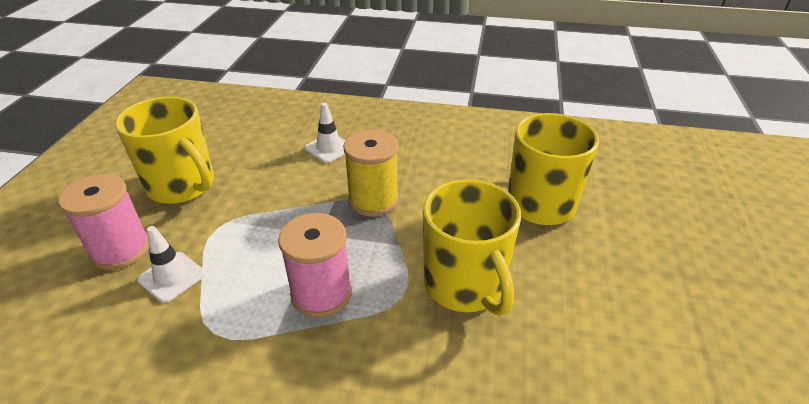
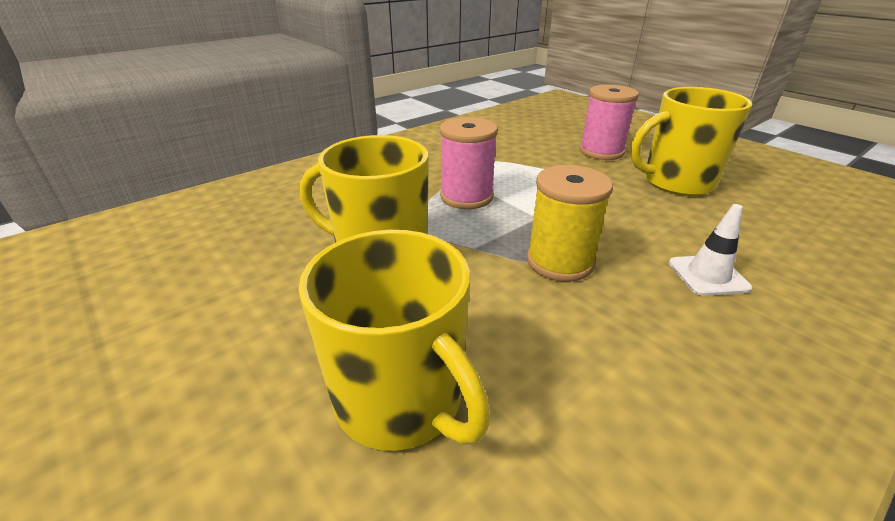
camera: 130 degrees right, 5 degrees down
(172, 277) = (552, 160): white traffic cone -> none

